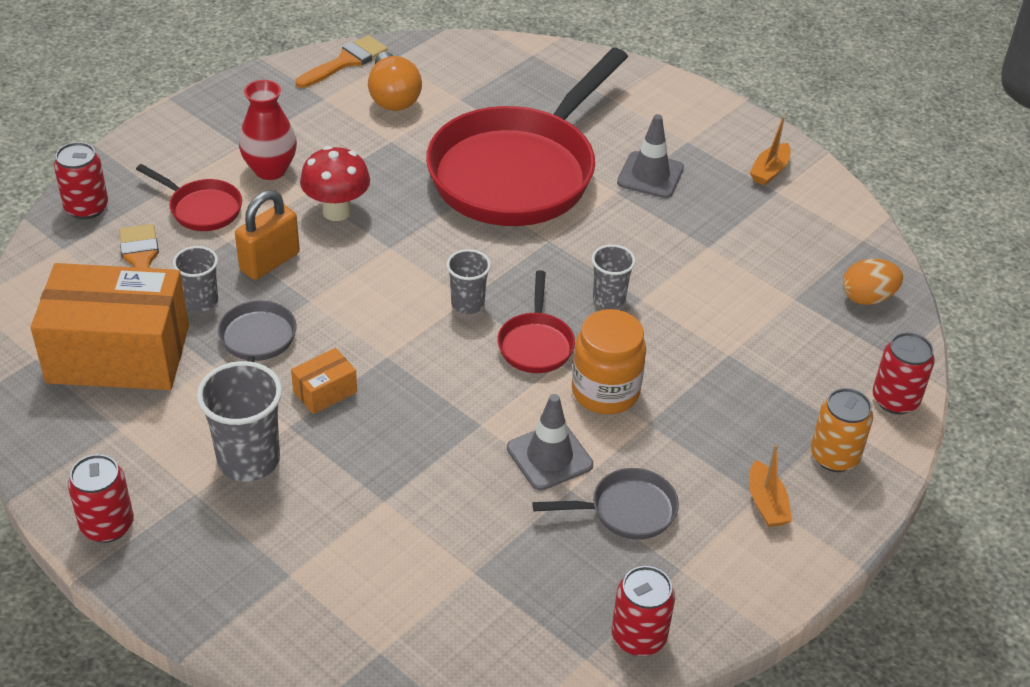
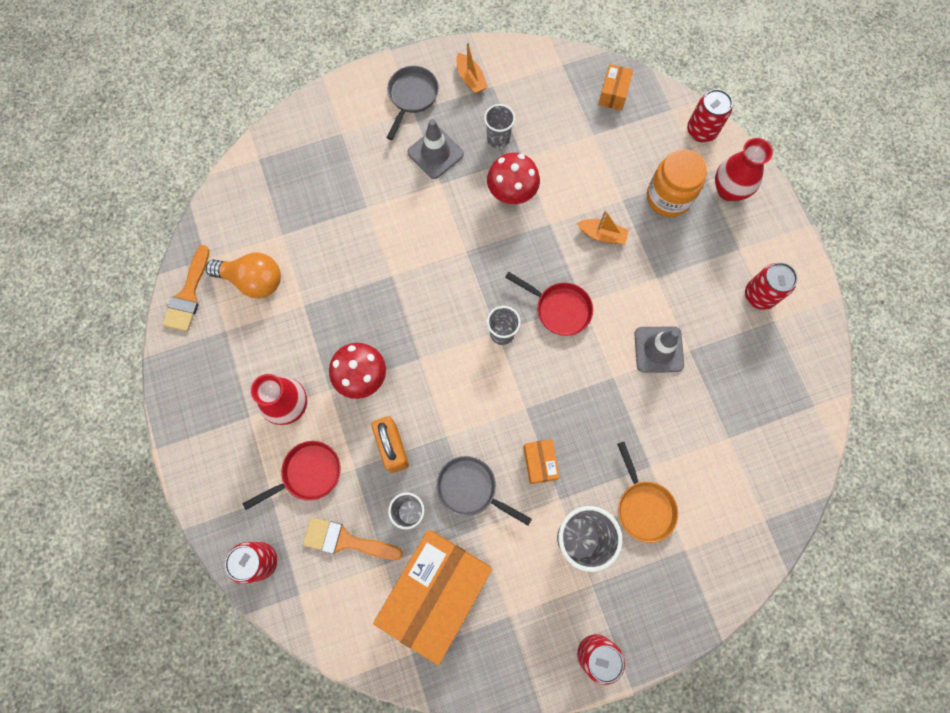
camera: 60 degrees left, 30 degrees up
(325, 511) = (643, 506): none -> orange pan
(346, 61) = (188, 295): orange brush -> orange brush turned 150 degrees counterclockwise
(519, 171) = (386, 235): red pan -> none
(605, 392) = (620, 288): orange jar -> orange jar (668, 197)
(609, 299) = (540, 243): grey cup -> grey cup (498, 139)
(626, 510) = (719, 327): grey pan -> grey pan (411, 97)
(638, 637) = (811, 369): red can -> red can (759, 295)
(652, 253) = (511, 194): none -> red mushroom
(766, 503) = (747, 247): orange boat -> orange boat (602, 235)
(834, 456) = (729, 190): orange can -> red vase
(867, 298) = (613, 93): orange egg -> orange box

